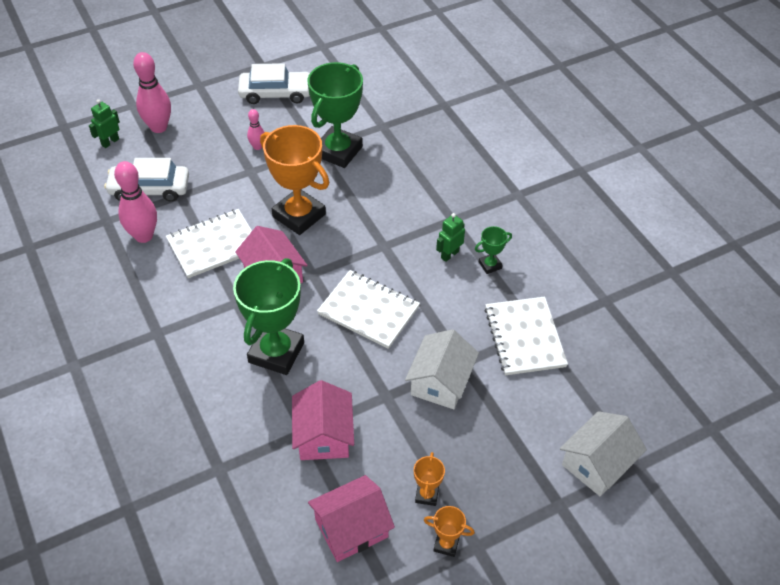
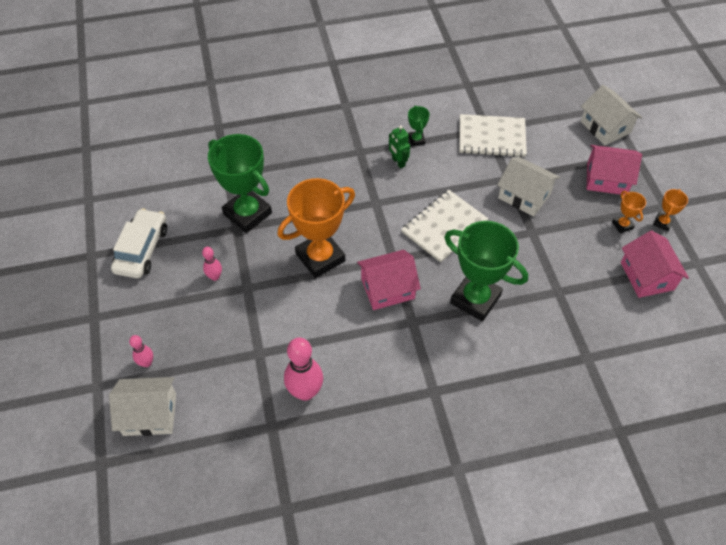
camera: 75 degrees left, 5 degrees up
(110, 142) = (150, 414): green robot -> white house
(150, 189) = (239, 380): white car -> none
(159, 127) = (147, 363): pink bowling pin -> pink bowling pin, size x0.52
(214, 245) = (336, 331): white notebook -> none
(323, 435) = (563, 279): pink house -> pink house (606, 179)
(427, 495) = (622, 225): orange trophy -> orange trophy turned 45 degrees clockwise

